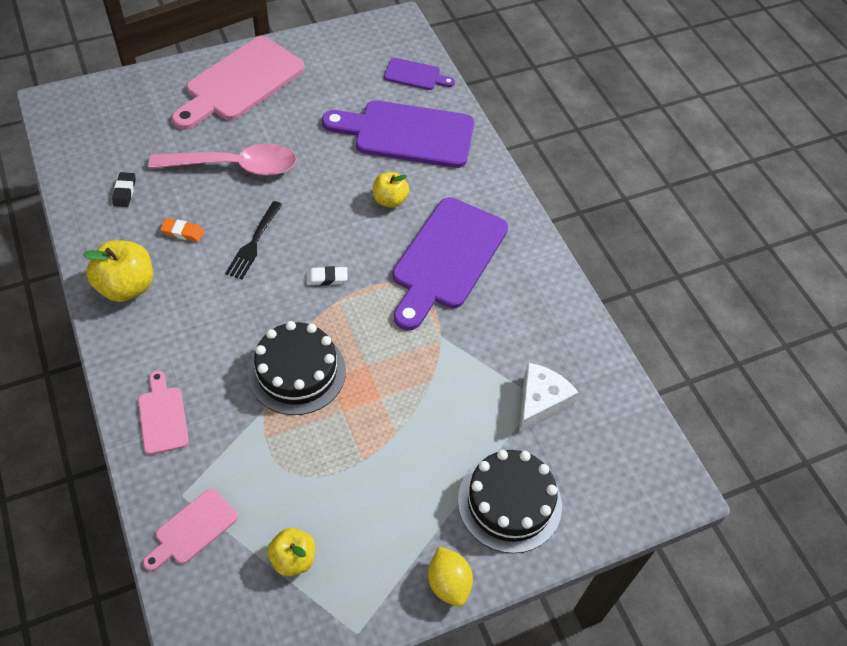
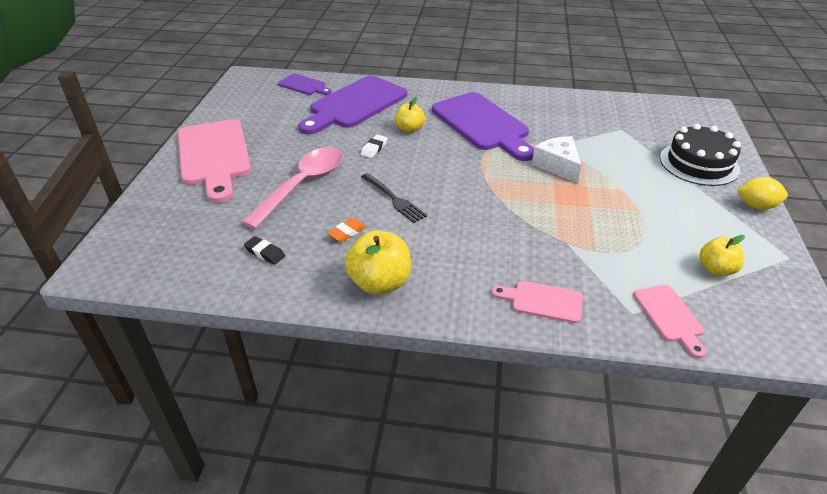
camera: 55 degrees left, 15 degrees down
(297, 372) = (540, 216): black cake -> none
(327, 278) = (459, 176): white eraser -> white eraser (374, 148)
(415, 75) = (304, 85): purple cutting board -> purple cutting board turned 75 degrees clockwise
(540, 402) = (625, 129): white cheese -> white cheese (557, 166)

